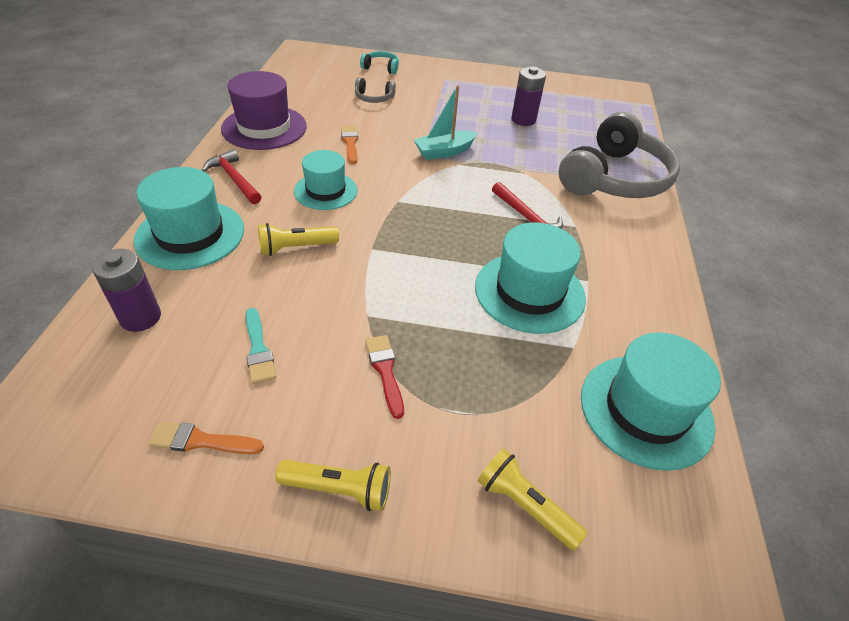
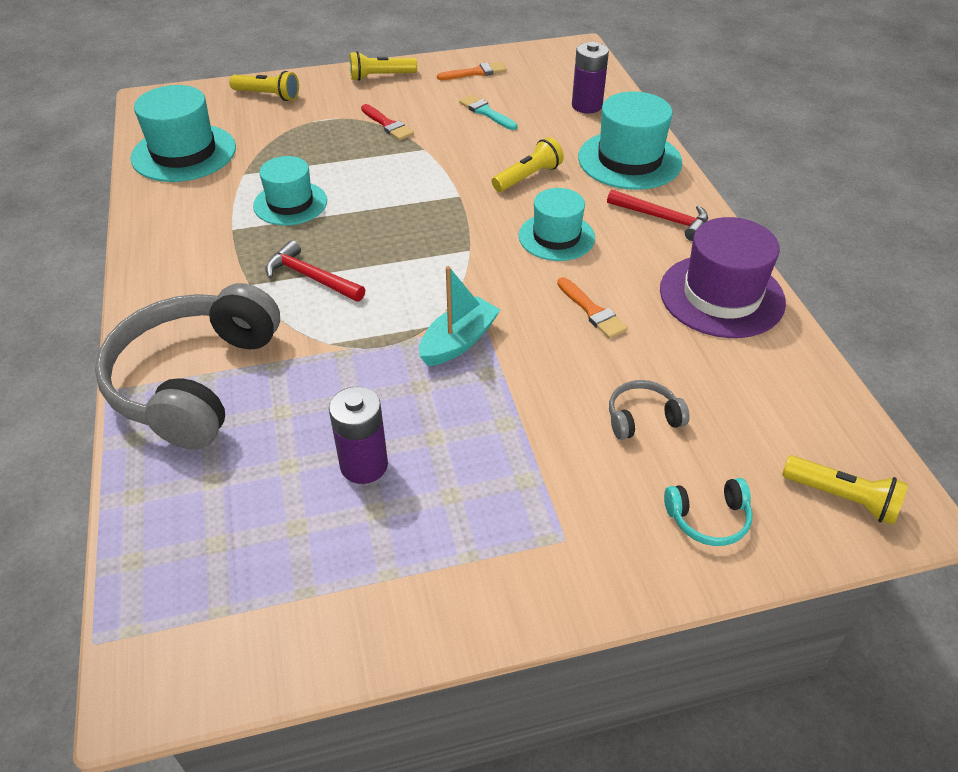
camera: 160 degrees right, 0 degrees up
(320, 58) = (842, 498): none -> yellow flashlight
(529, 292) = (290, 203): turquoise hat -> turquoise hat, size x0.67

